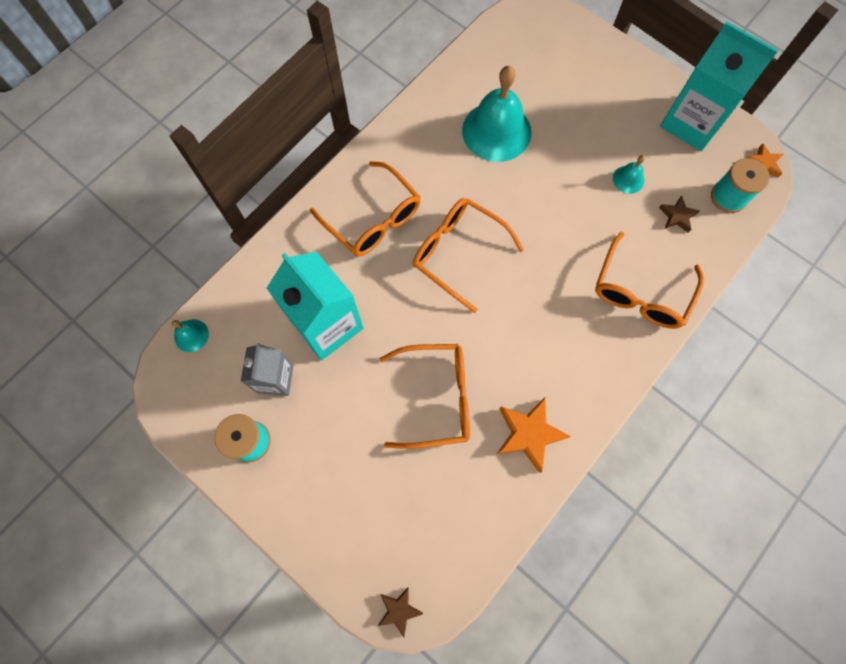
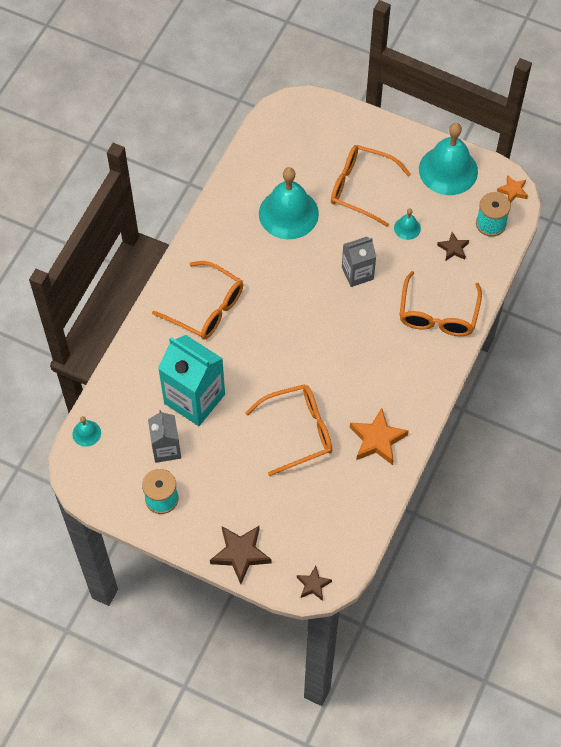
camera: 15 degrees left, 10 degrees down
(321, 542) = (240, 554): none -> brown star
(458, 253) = (284, 318): orange glasses -> orange glasses (361, 188)
(557, 219) = (357, 273): none -> grey carton
(692, 123) = (448, 170): turquoise carton -> turquoise bell

